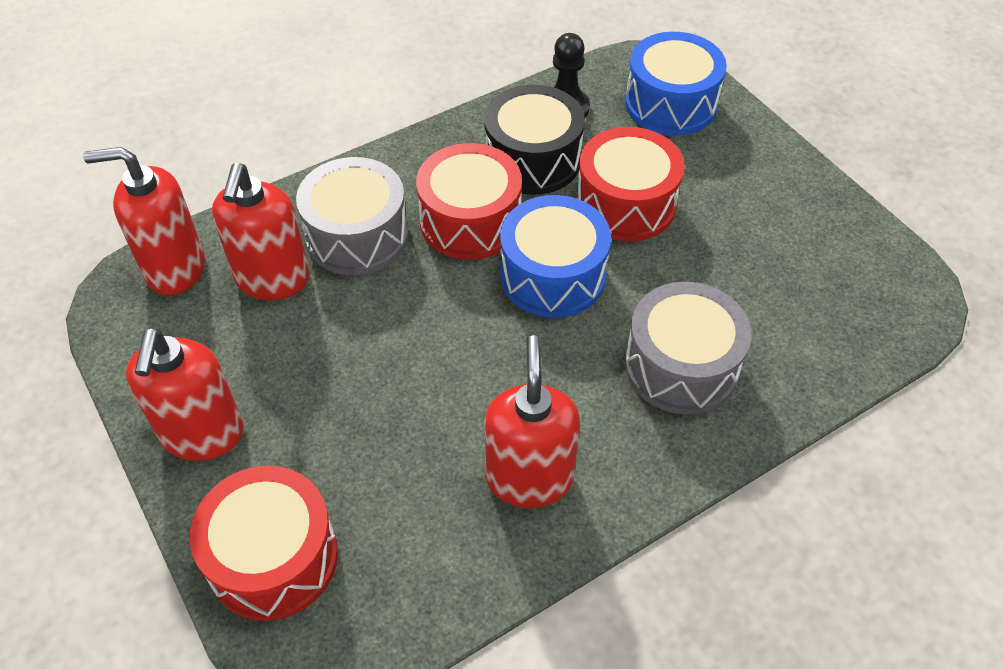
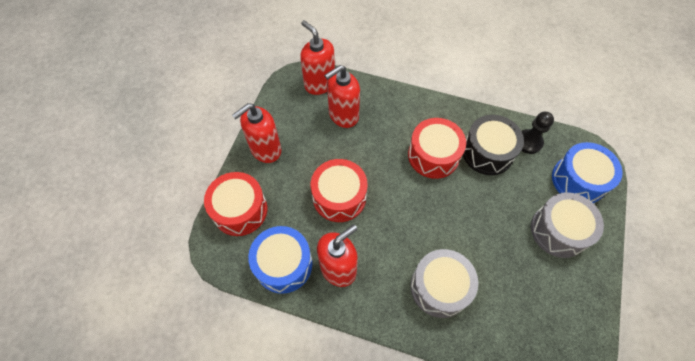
camera: 50 degrees right, 10 degrees up
(357, 236) = (388, 124): grey drum -> grey drum (558, 230)
(552, 275) = (437, 205): blue drum -> blue drum (283, 264)
(625, 204) = (501, 204): red drum -> red drum (339, 197)

